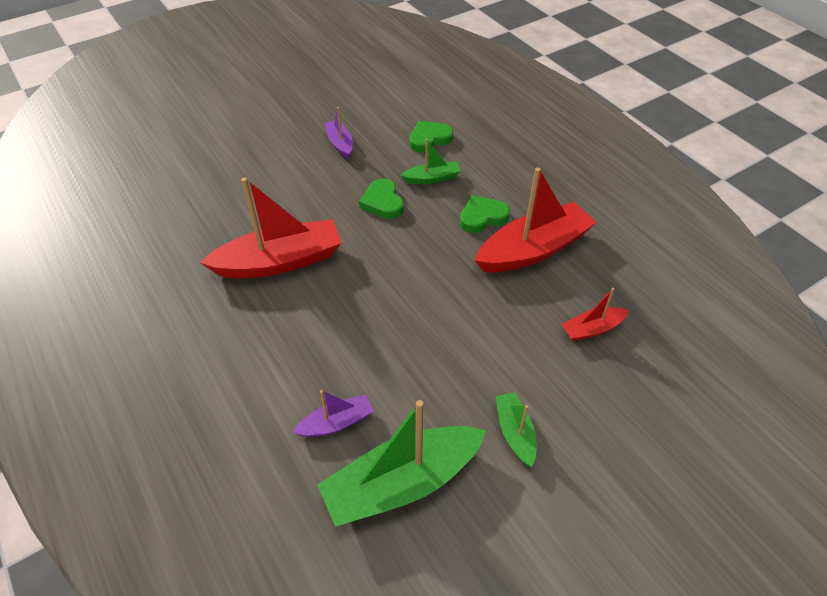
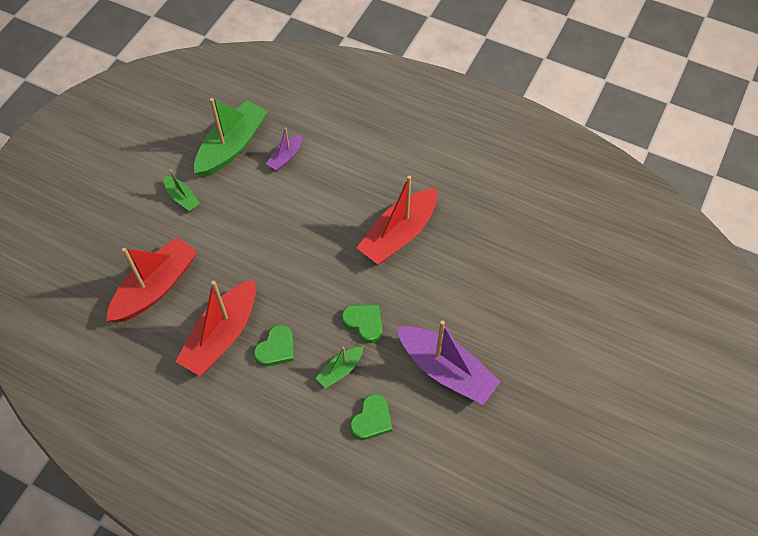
camera: 150 degrees right, 10 degrees up
(340, 144) = (446, 370): purple boat -> purple boat, size x2.02
(592, 329) = (156, 287): red boat -> red boat, size x2.02

